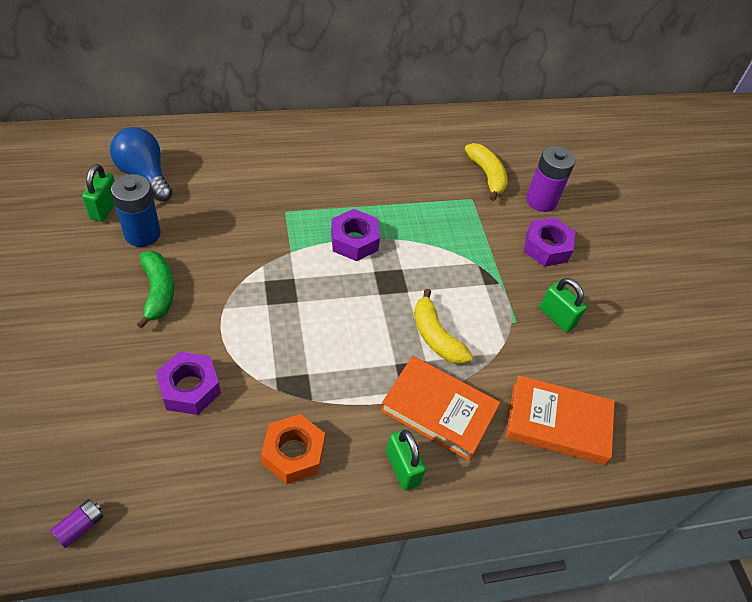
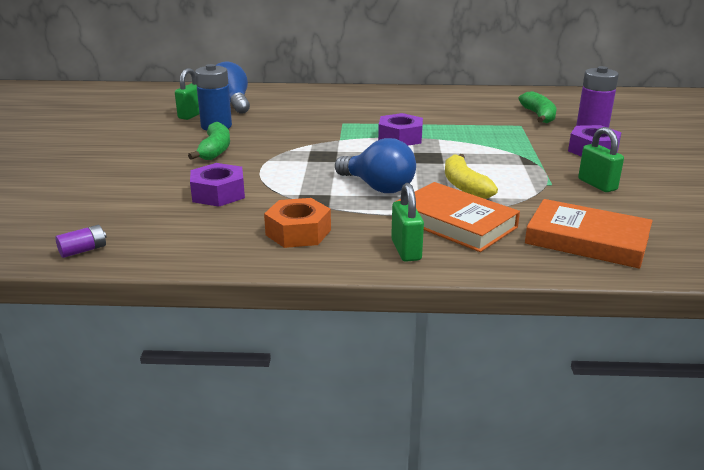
camera: 20 degrees right, 25 degrees down
(352, 351) = (378, 187): none -> blue light bulb
(487, 175) = (538, 116): yellow banana -> green banana

